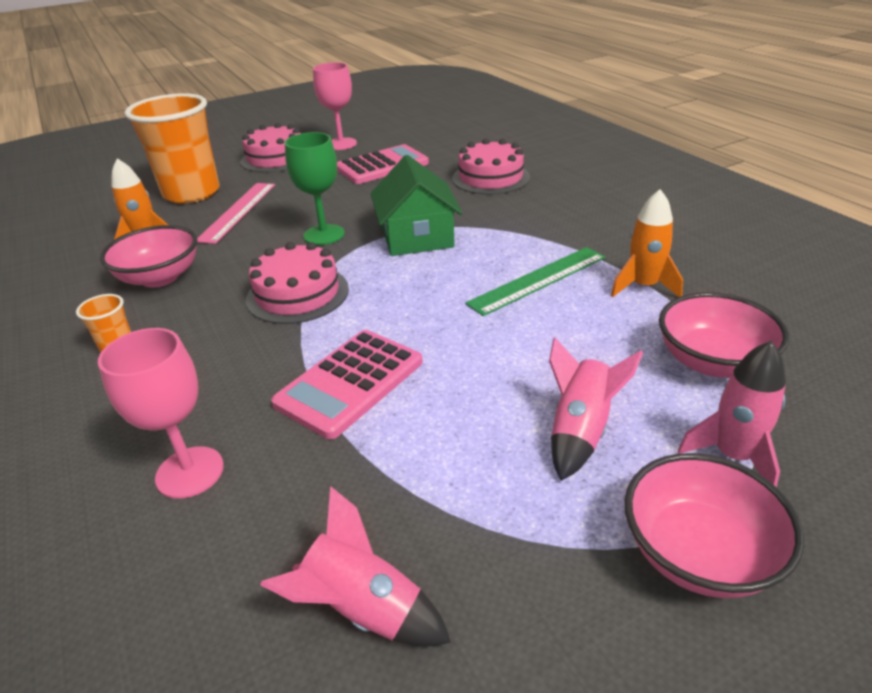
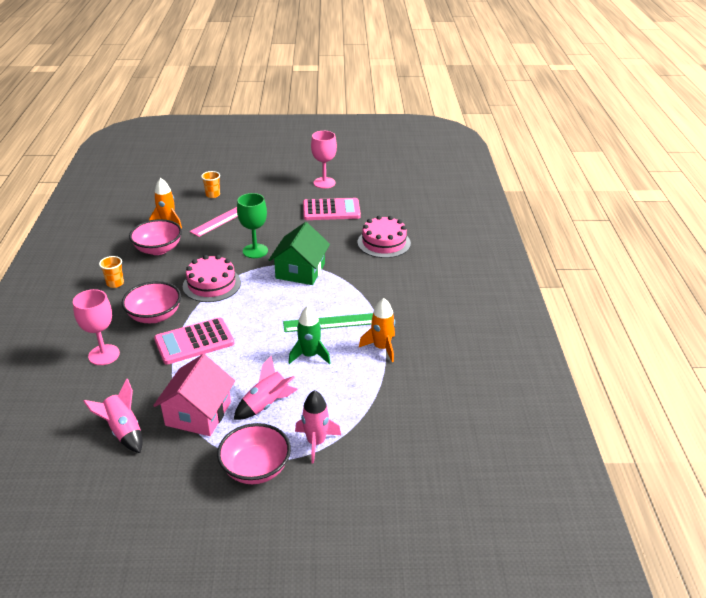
camera: 25 degrees right, 0 degrees up
(192, 193) = (213, 195): orange cup -> orange cup, size x0.40
(276, 158) = (277, 182): pink cake -> none
(481, 500) = (198, 414): none -> pink house
(559, 332) = (310, 355): none -> green rocket
(712, 362) = (363, 400): pink bowl -> pink bowl (154, 316)

